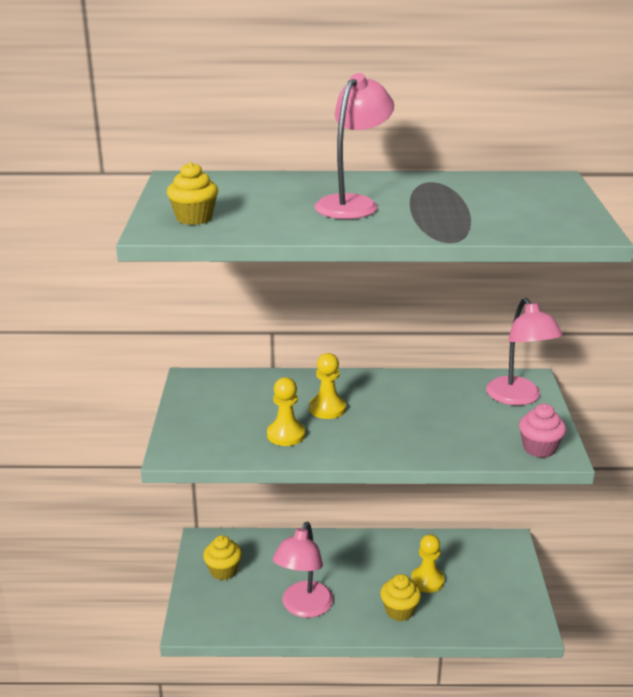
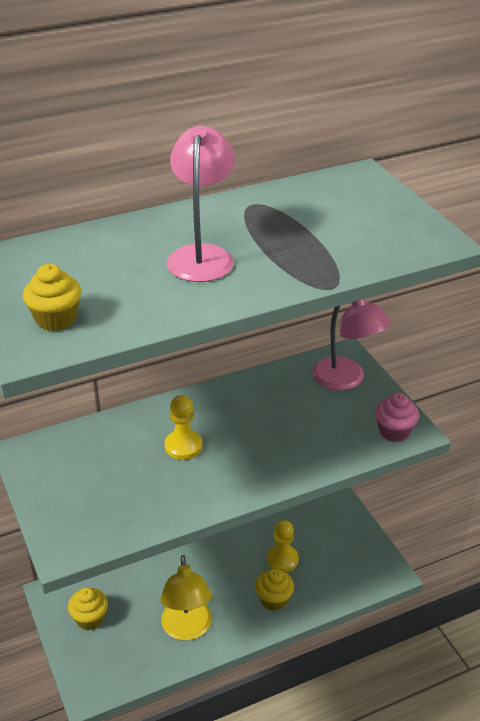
camera: 25 degrees left, 10 degrees up
(286, 435) = (162, 490): yellow pawn -> none
(303, 607) = (187, 629): pink lamp -> yellow lamp

